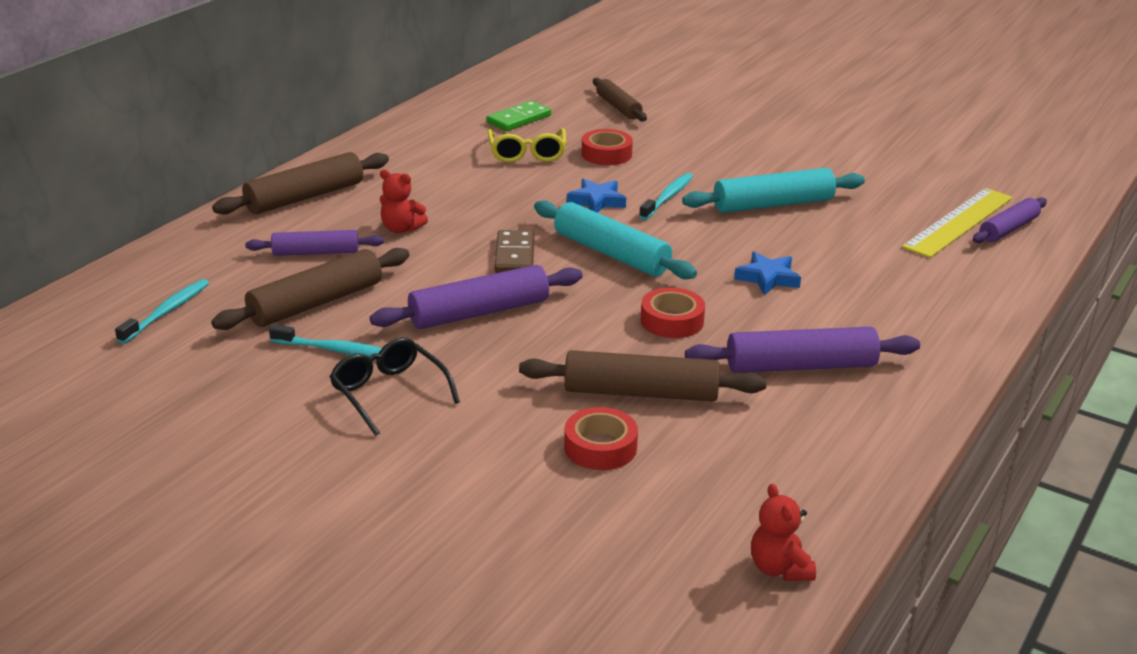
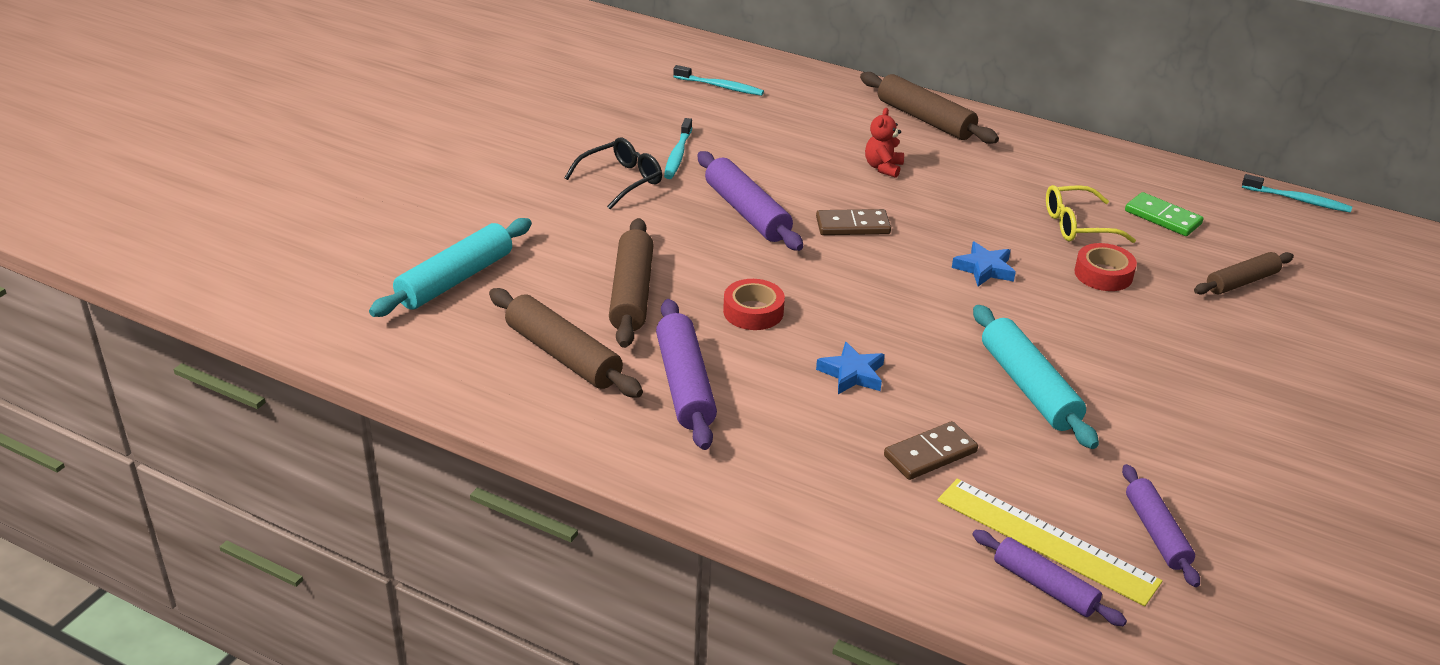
camera: 85 degrees right, 5 degrees up
(316, 252) = (827, 133): purple rolling pin -> purple rolling pin (1156, 533)
(316, 303) = (746, 141): brown rolling pin -> brown rolling pin (563, 355)
(600, 447) = (553, 274): red tape -> none
(611, 253) = (874, 278): turquoise rolling pin -> turquoise rolling pin (455, 280)
(667, 197) = (1014, 314): turquoise toothbrush -> turquoise toothbrush (1298, 200)
(779, 568) = (398, 354): red teddy bear -> none
(872, 254) = (930, 454): none -> brown domino

